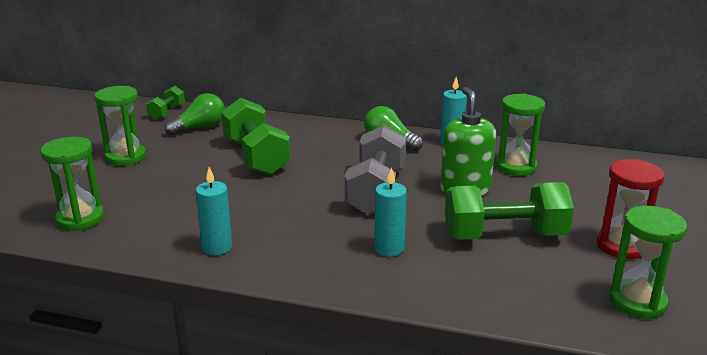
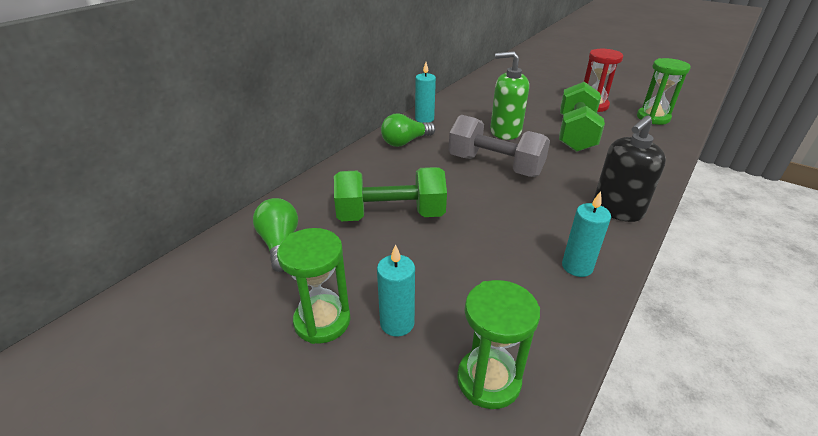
camera: 70 degrees left, 10 degrees up
(167, 112) = (202, 267): green dumbbell -> none
(331, 269) = (617, 209): none -> black soap dispenser
(389, 248) = (588, 178): turquoise candle -> turquoise candle (397, 323)
(516, 167) = (478, 107): green hourglass -> none

